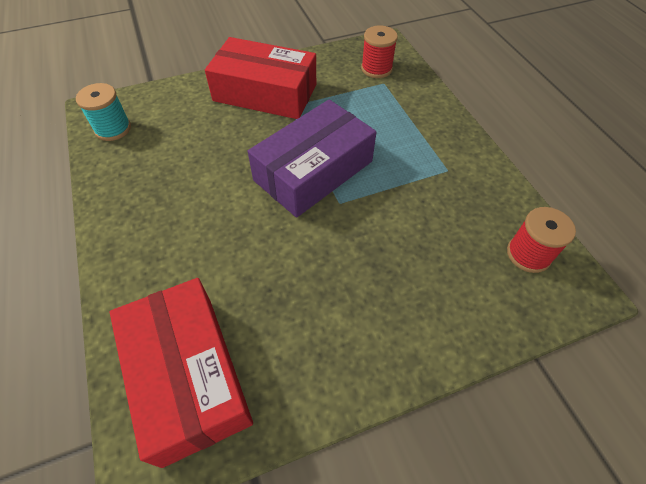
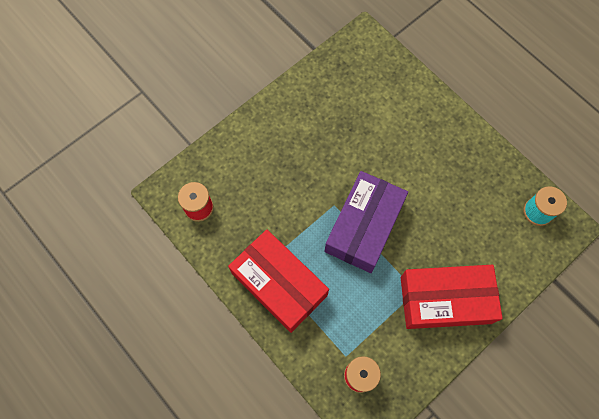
camera: 160 degrees right, 15 degrees up
(188, 376) = (368, 73): red box -> red box (279, 284)

